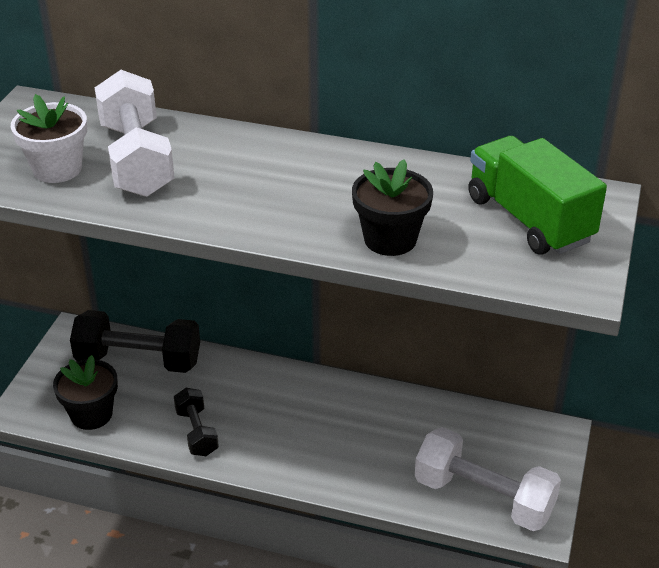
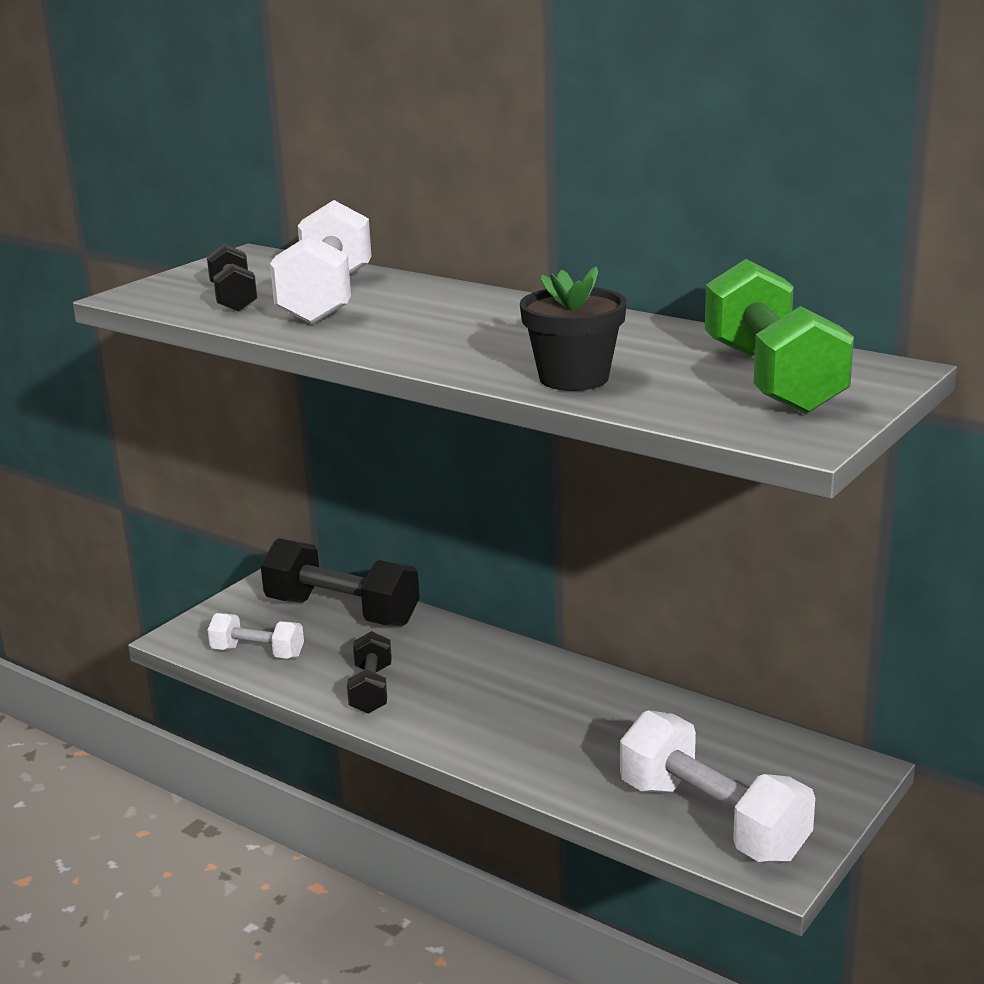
camera: 20 degrees right, 15 degrees down
(57, 169) = (233, 298): white flower pot -> black dumbbell
(91, 414) = (257, 653): black flower pot -> white dumbbell
(529, 219) = (772, 379): green truck -> green dumbbell

